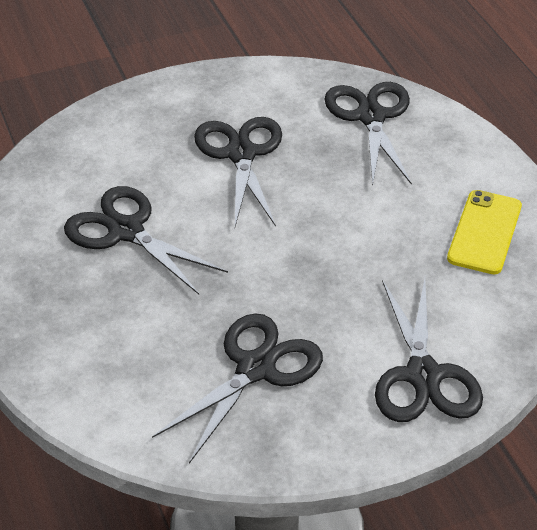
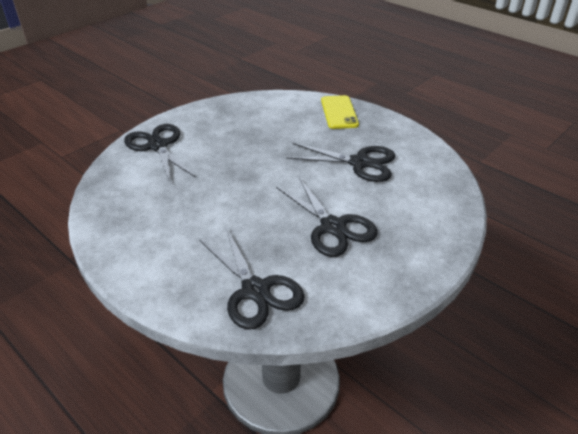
camera: 155 degrees right, 5 degrees down
(256, 368) = (243, 128): black scissors -> none
(484, 232) = (137, 224): yellow phone -> yellow phone (339, 112)

